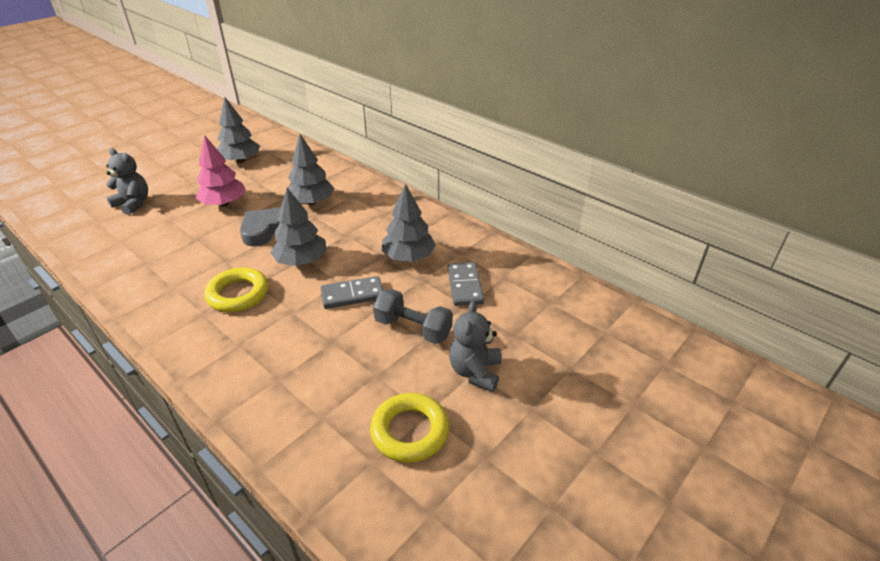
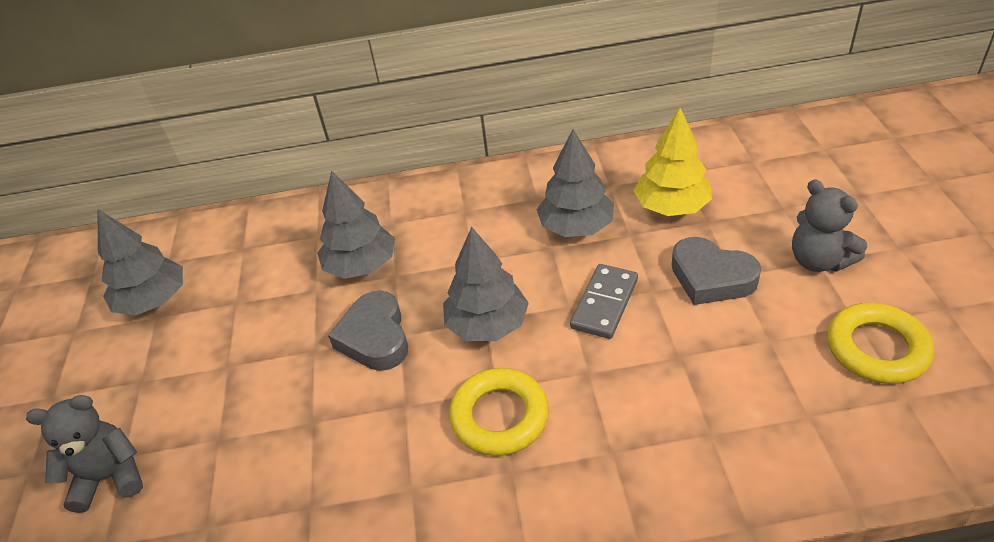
camera: 45 degrees left, 5 degrees up
(224, 203) = (252, 359): pink tree -> none
(413, 328) = (711, 277): grey dumbbell -> grey heart
(464, 286) = (671, 207): grey domino -> yellow tree

